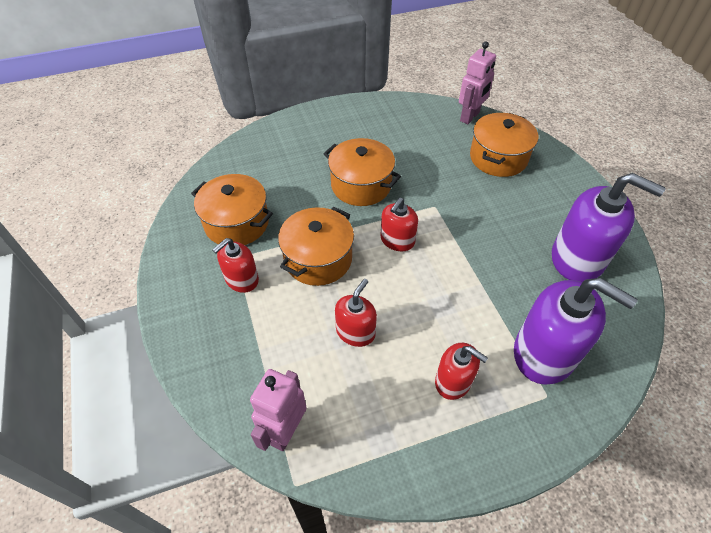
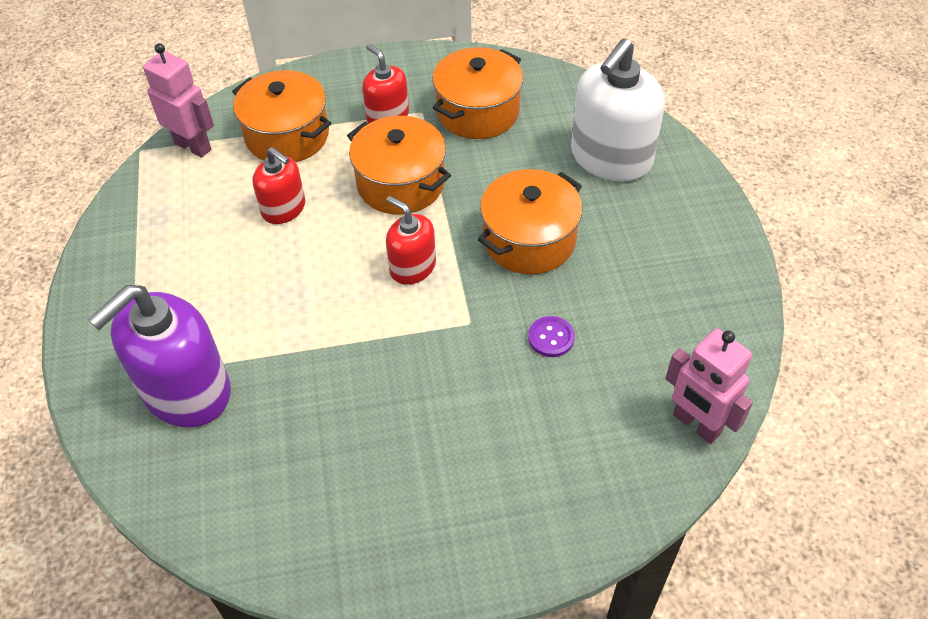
camera: 100 degrees right, 0 degrees up
(282, 153) = (611, 158): none -> white soap dispenser
(434, 170) = (551, 338): none -> purple button
(453, 381) = (188, 287): red soap dispenser -> none
(498, 158) = (573, 441): orange pot -> orange pot (287, 136)
(578, 258) = (321, 490): purple soap dispenser -> none

